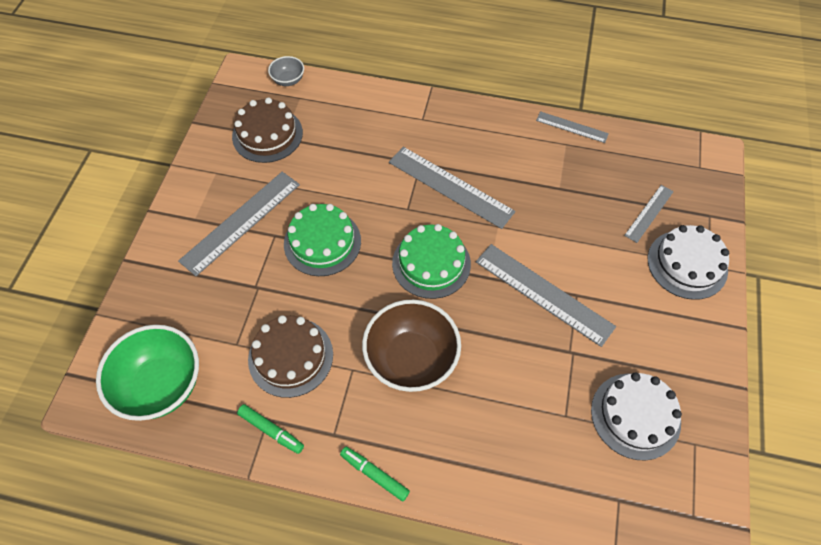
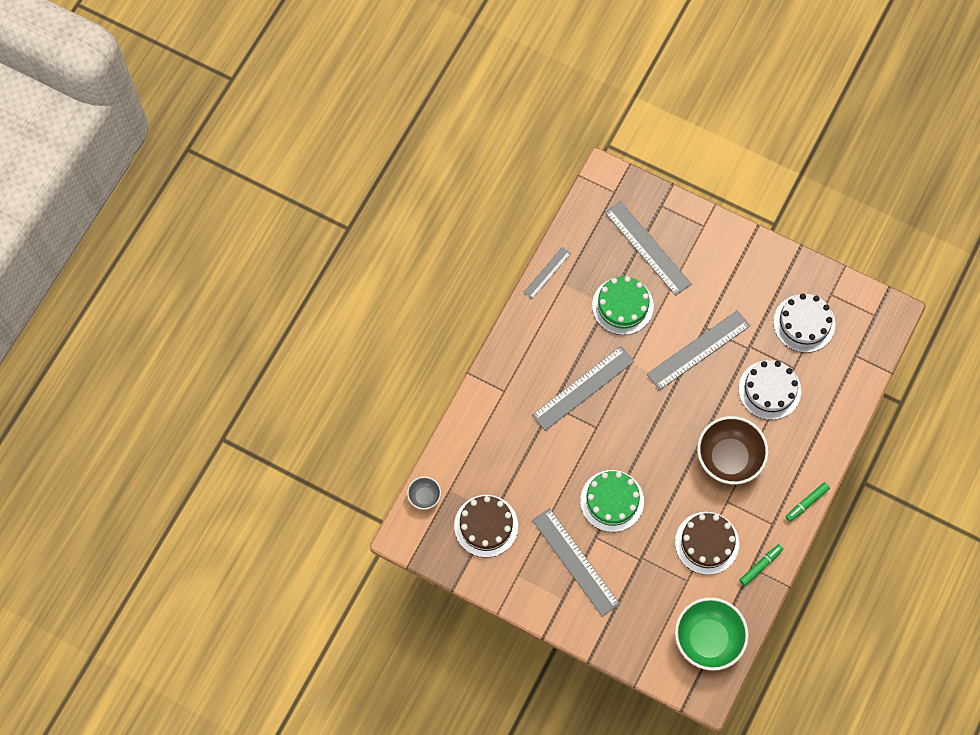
camera: 75 degrees left, 10 degrees up
(431, 263) = (652, 423): green cake -> green cake (622, 306)
(649, 213) = (647, 248): grey ruler -> grey ruler, size x1.81
(687, 264) = (699, 240): white cake -> white cake (769, 390)

